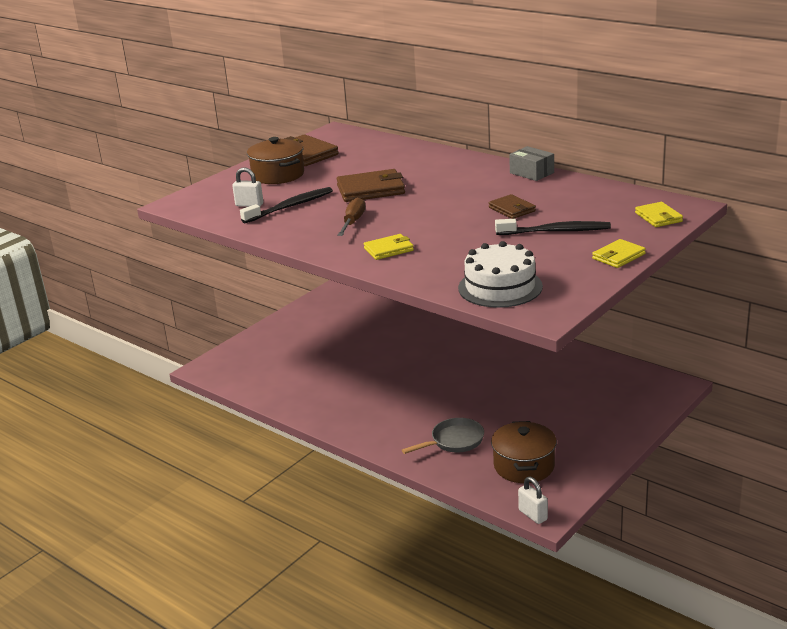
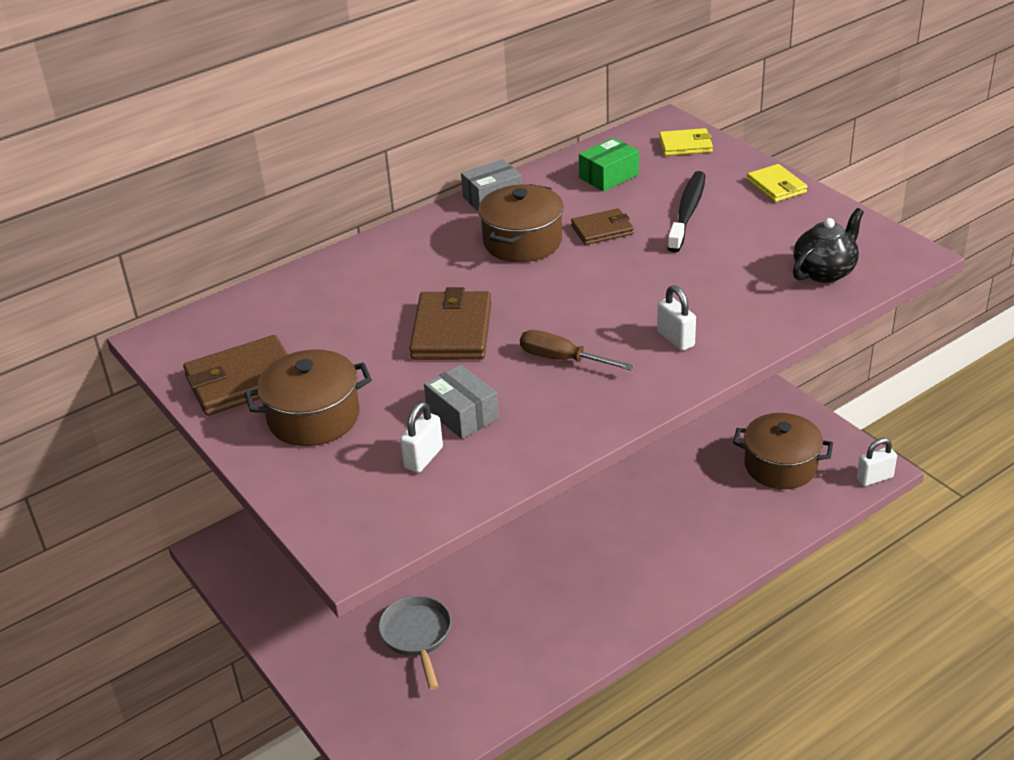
camera: 75 degrees left, 10 degrees up
(290, 207) = (462, 414): black toothbrush -> grey box
(388, 249) = (675, 339): yellow wallet -> white padlock
(454, 441) = (710, 513): grey pan -> grey pan (417, 636)
(482, 190) = (522, 241): none -> brown pot
(500, 287) = (825, 272): white cake -> black teapot
(588, 200) = (608, 176): none -> green box

